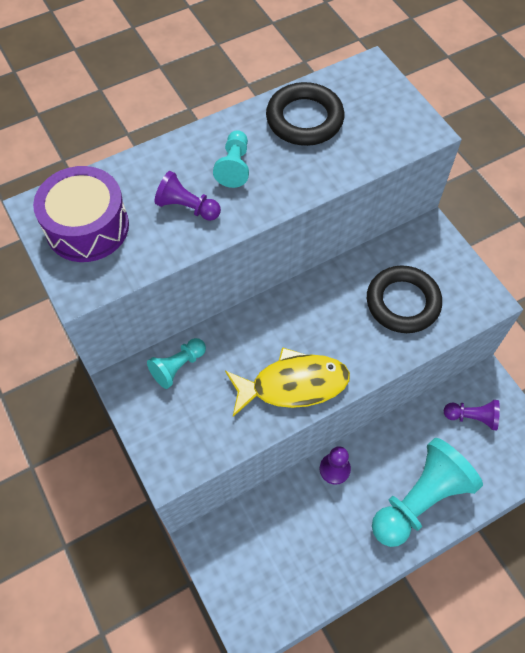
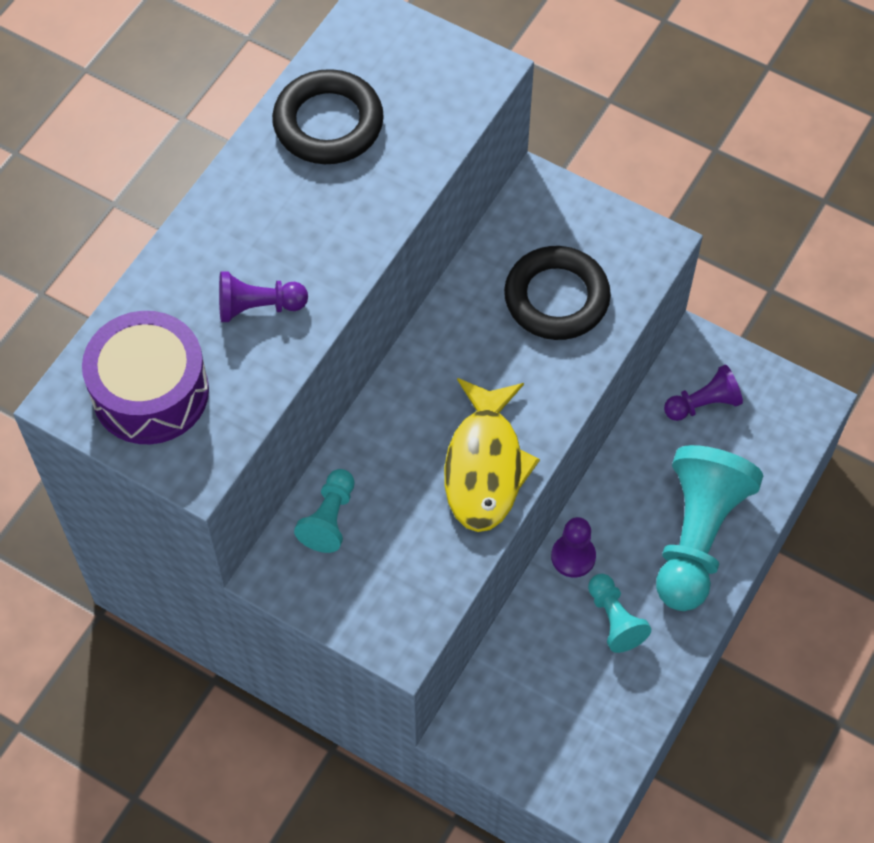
camera: 30 degrees left, 0 degrees up
(234, 166) = (281, 227): turquoise pawn -> turquoise pawn (614, 619)
(293, 384) = (485, 466): yellow fish -> yellow fish turned 135 degrees clockwise

